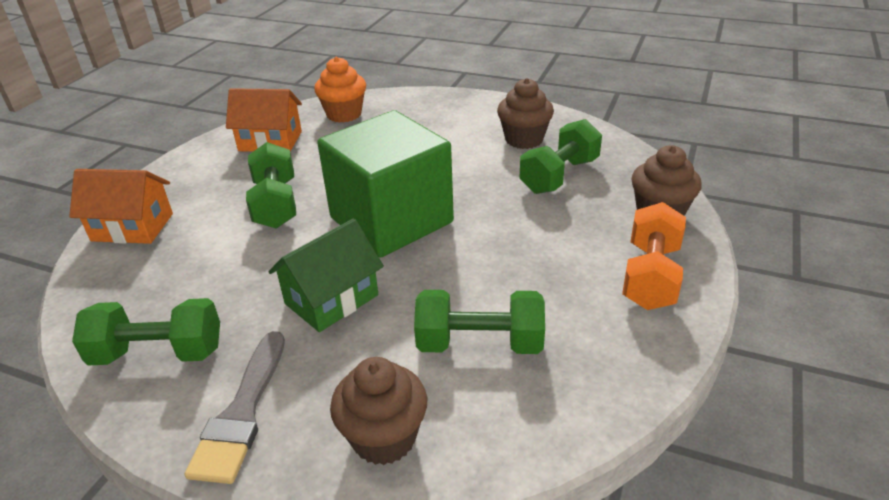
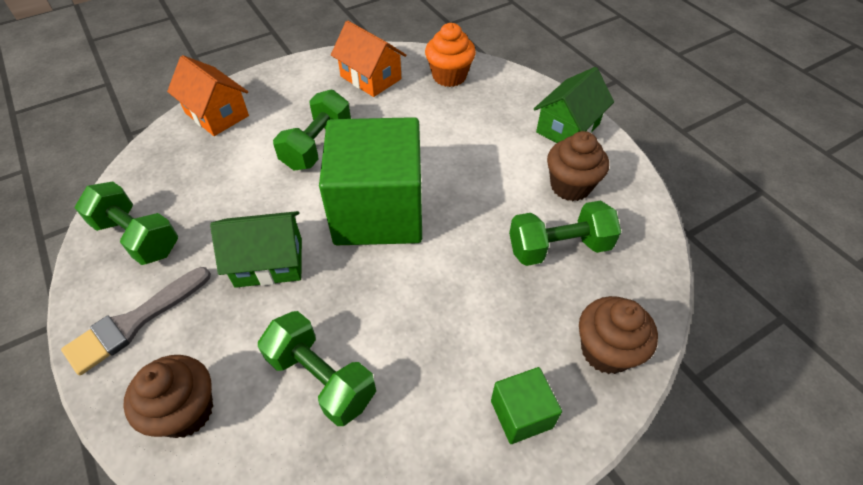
camera: 35 degrees right, 15 degrees up
(480, 108) = (568, 128): none -> green house
(651, 276) = (521, 414): orange dumbbell -> green cube

